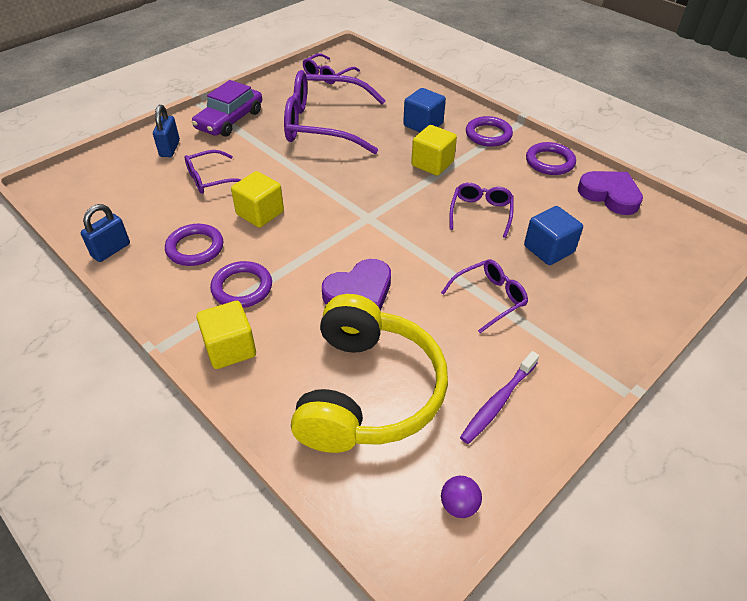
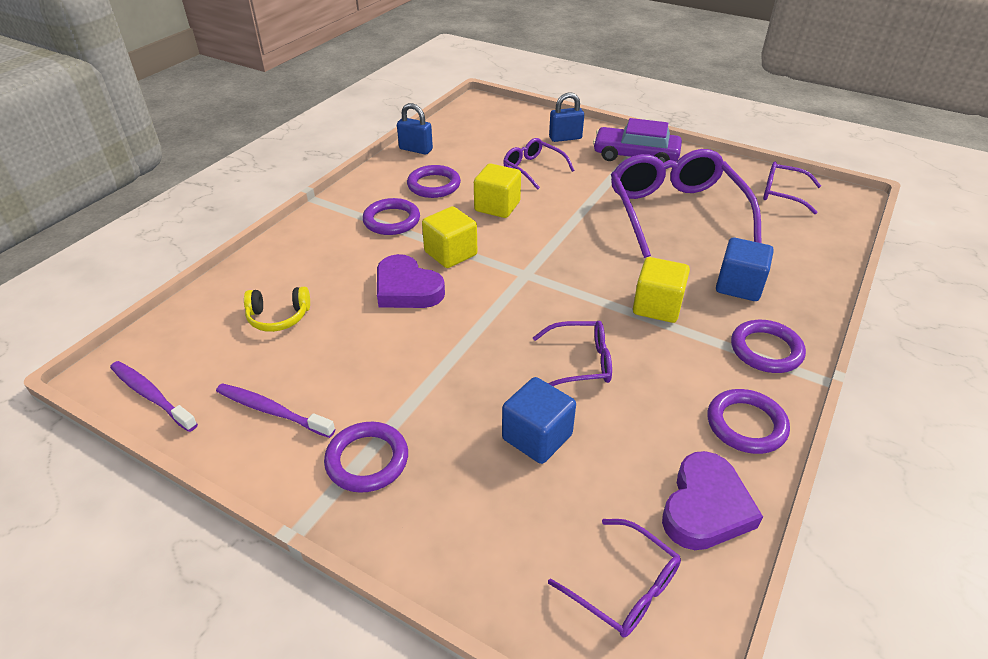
camera: 75 degrees right, 5 degrees down
(230, 348) = (318, 231): yellow cube -> yellow cube (450, 253)
(368, 391) = (278, 317): yellow headphones -> yellow headphones, size x0.42
(459, 505) = (151, 395): purple ball -> purple toothbrush
(489, 298) = (425, 387): purple glasses -> purple glasses (624, 587)
(560, 342) = (367, 460): none -> purple ring

